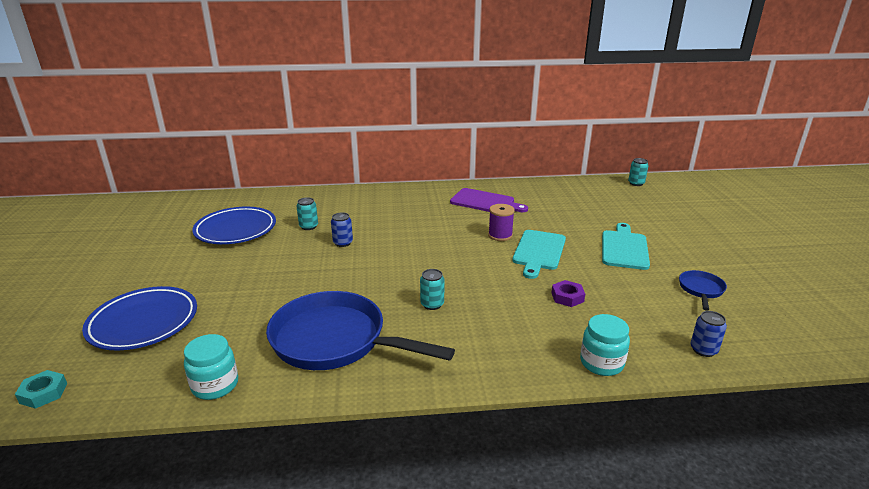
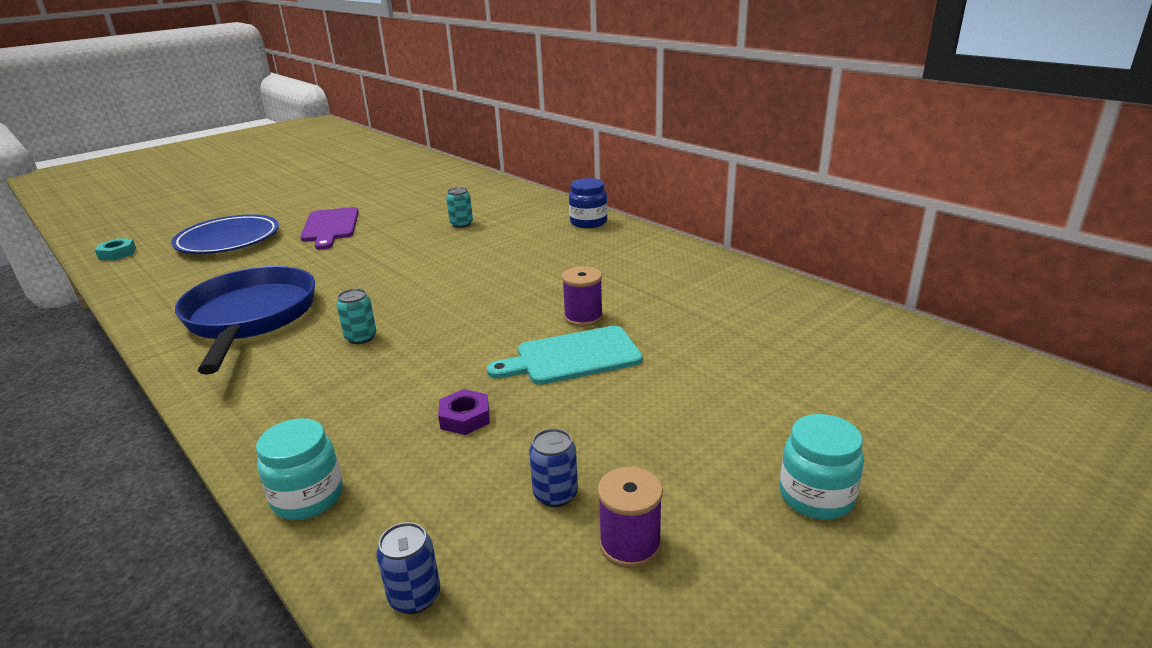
camera: 55 degrees right, 0 degrees up
(215, 385) = (151, 300): turquoise jar -> turquoise jar (816, 496)
(236, 230) = (415, 204): blue plate -> none
(343, 243) = (446, 249): blue can -> blue can (555, 494)
(381, 194) = (588, 222): none -> blue jar
(485, 202) = (666, 277): purple cutting board -> purple cutting board (330, 227)
(624, 248) = (683, 422): turquoise cutting board -> none
(636, 183) = (974, 361): turquoise can -> none
(701, 290) = (630, 545): blue pan -> purple spool

